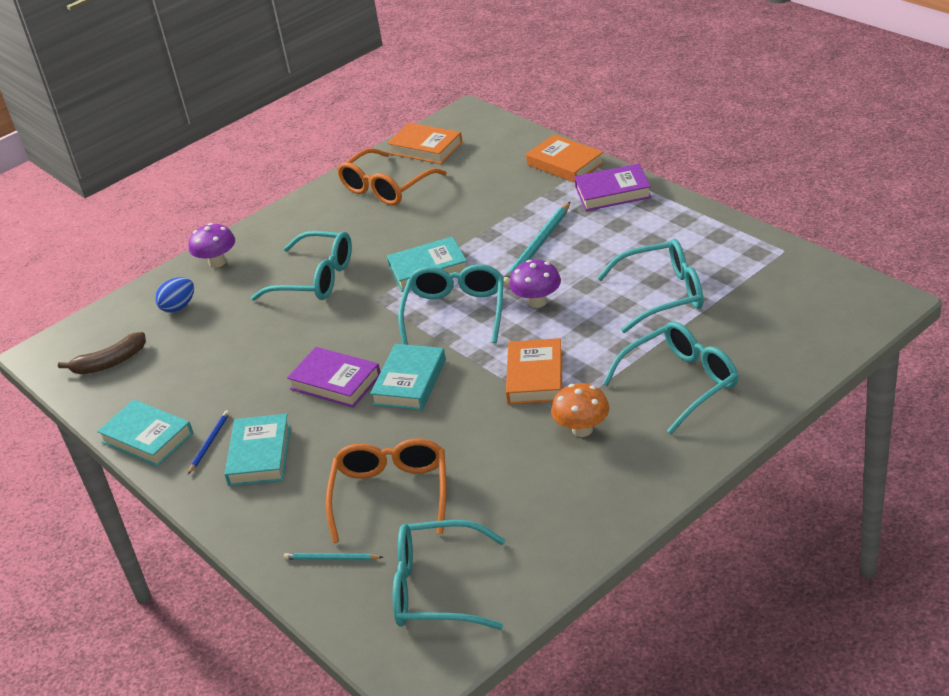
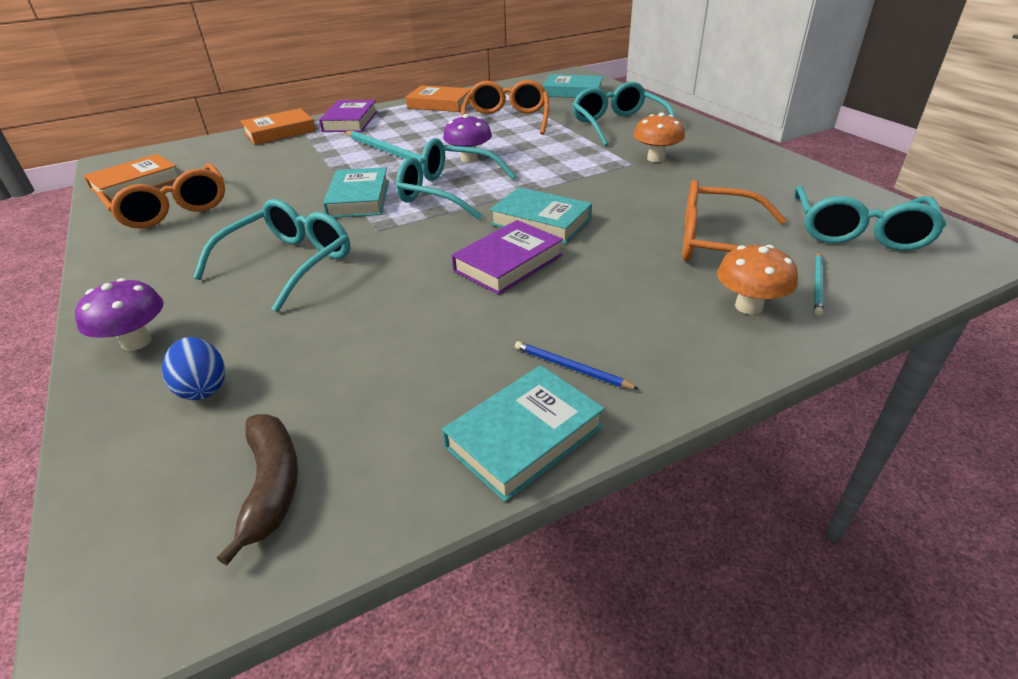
camera: 80 degrees left, 0 degrees up
(260, 455) = (618, 324): turquoise book -> turquoise book (573, 92)
(293, 520) = (748, 306): none -> orange mushroom
(535, 377) = (575, 168): orange book -> orange book (440, 104)
(663, 294) = (506, 120): turquoise glasses -> orange glasses

